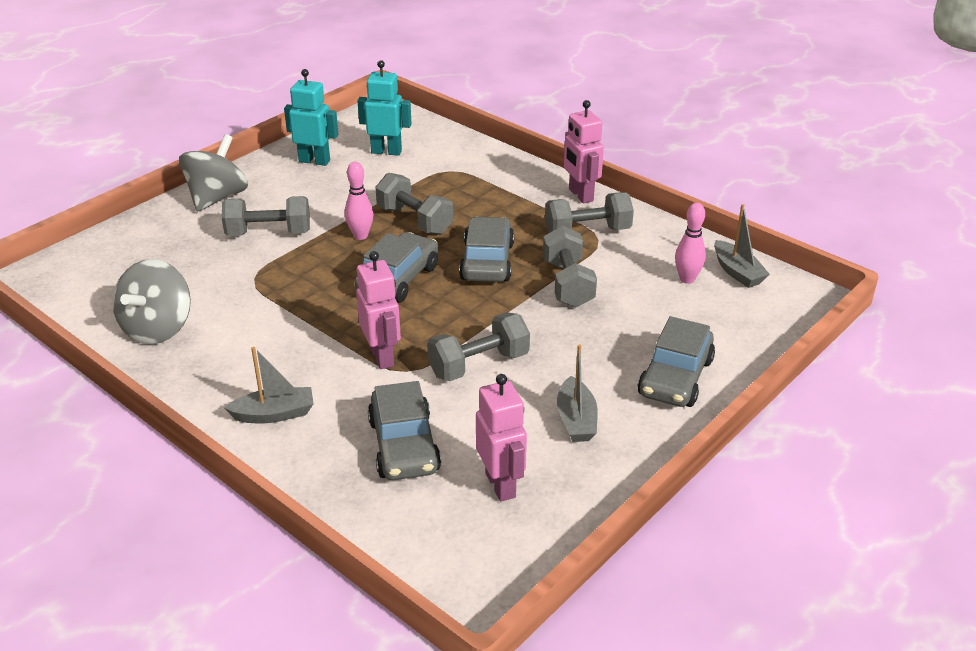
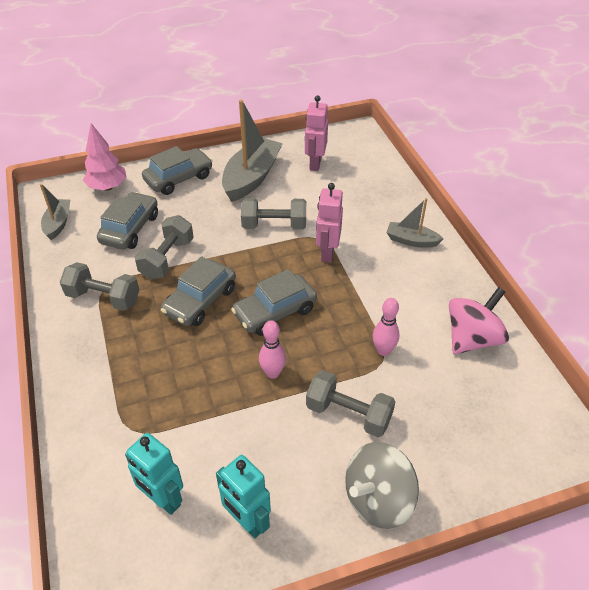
camera: 150 degrees left, 10 degrees up
(158, 328) = (472, 339): grey spinning top -> pink spinning top
(404, 445) = (349, 197): grey car -> grey car (130, 229)
(415, 220) = (216, 371): grey dumbbell -> none
(576, 420) = (251, 177): grey boat -> grey boat, size x1.83
(580, 195) = (63, 339): pink robot -> none
(687, 279) = (93, 231): pink bowling pin -> pink bowling pin (383, 350)
(748, 330) = (107, 187): none -> pink tree

